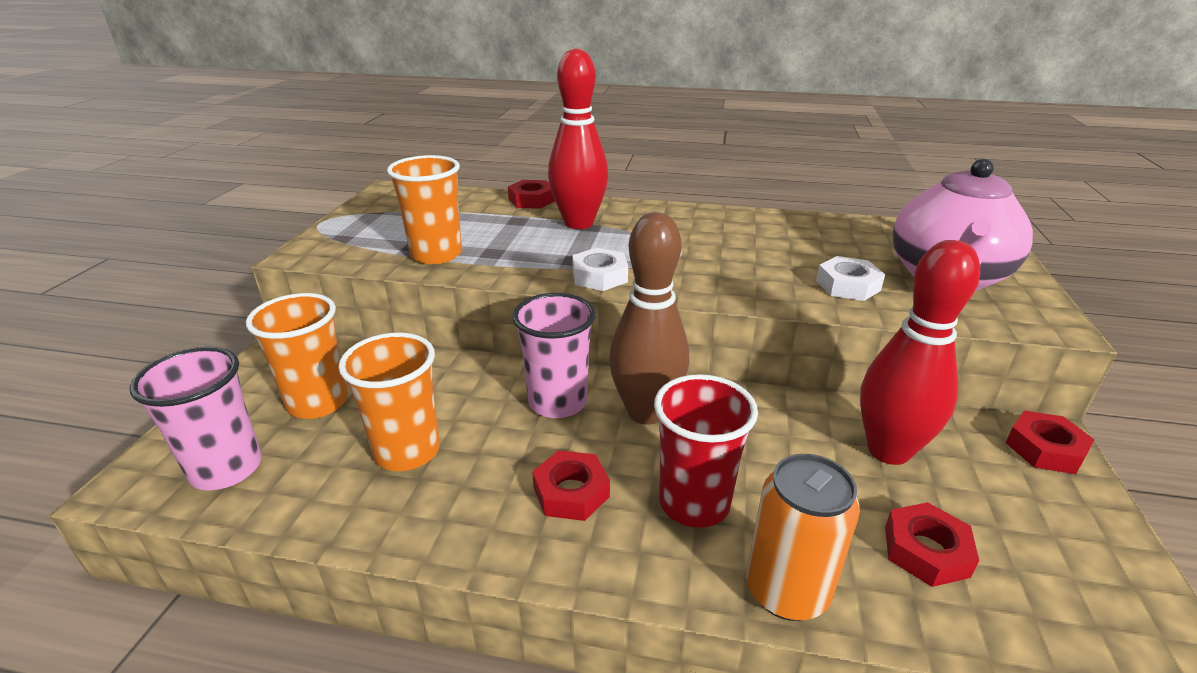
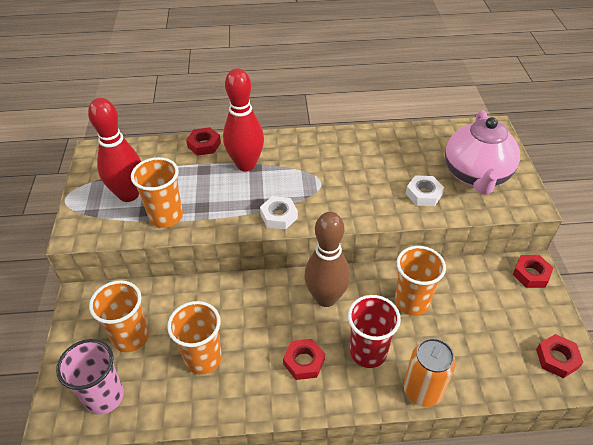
camera: 15 degrees left, 15 degrees up
(558, 402) = (274, 302): pink cup -> none
(798, 446) = (411, 302): none -> orange cup
(888, 450) = (457, 294): red bowling pin -> red bowling pin (129, 194)
(926, 551) = (481, 351): red nut -> red nut (557, 358)

